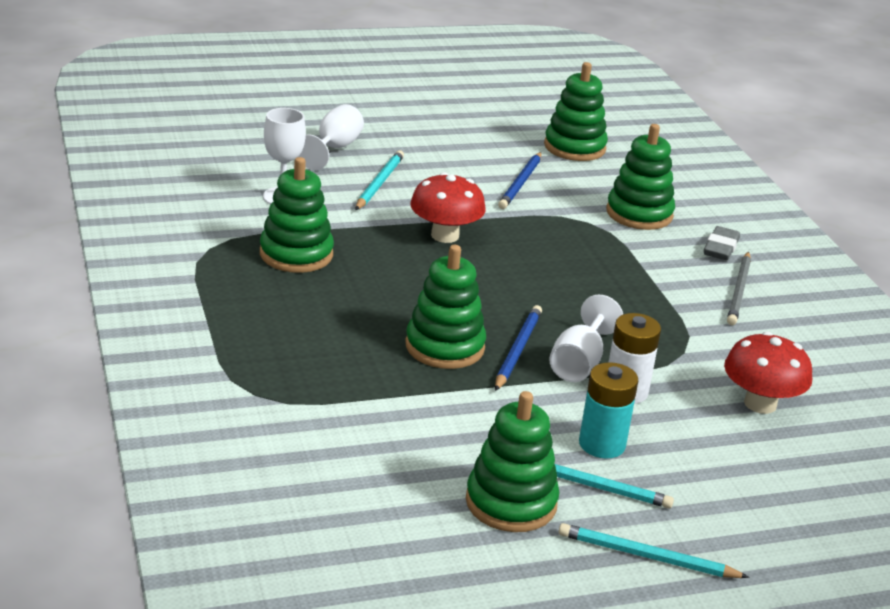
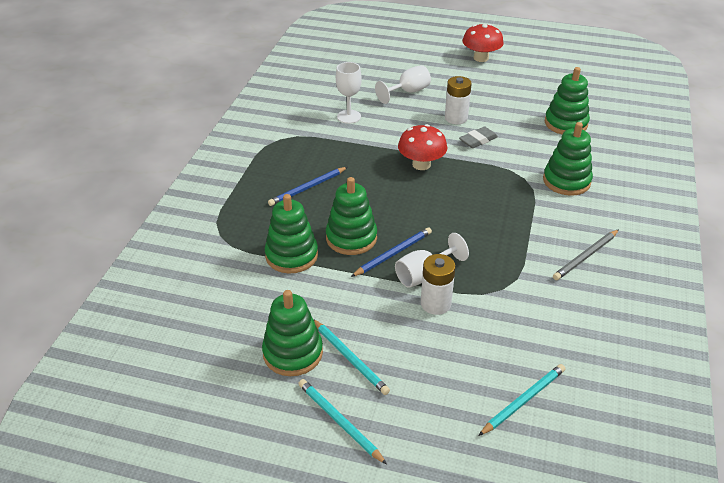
camera: 35 degrees right, 10 degrees up
(296, 254) = (322, 155): green stacking toy -> green stacking toy (291, 255)
(379, 183) = (414, 120): turquoise pencil -> turquoise pencil (523, 400)
(432, 169) = (456, 118): none -> white battery
(521, 183) = (504, 140): blue pencil -> blue pencil (307, 188)
(602, 444) = (385, 335): turquoise battery -> none
(720, 248) = (603, 221): grey eraser -> grey eraser (478, 140)
(760, 404) = (520, 343): red mushroom -> red mushroom (481, 58)

